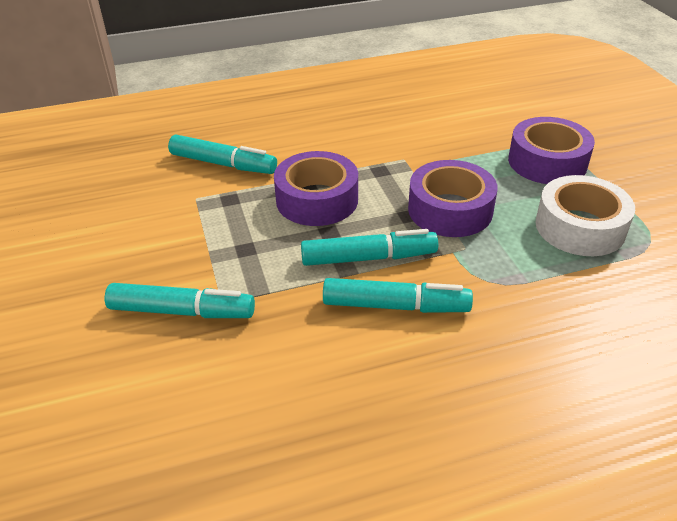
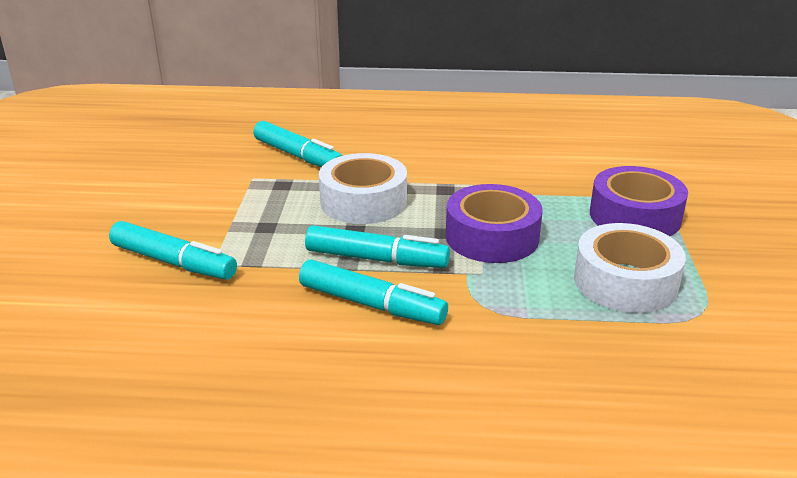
camera: 20 degrees right, 10 degrees down
(317, 200) = (363, 201): purple tape -> white tape

